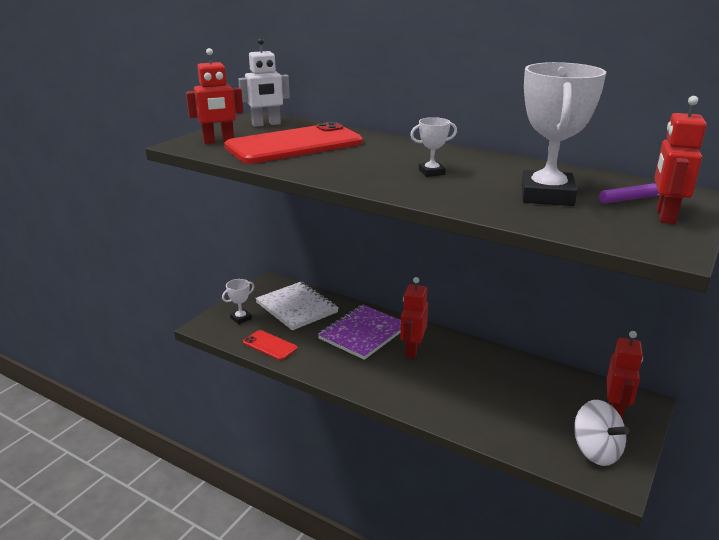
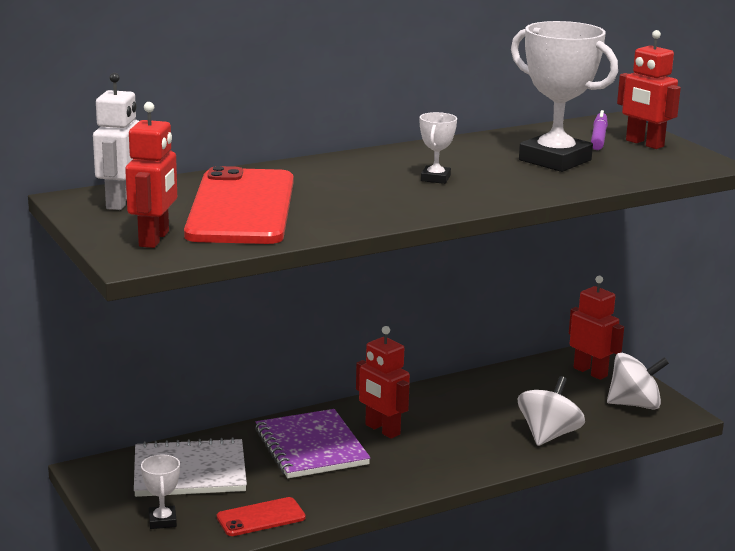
camera: 60 degrees left, 5 degrees down
(490, 421) = (548, 435): none -> white spinning top

